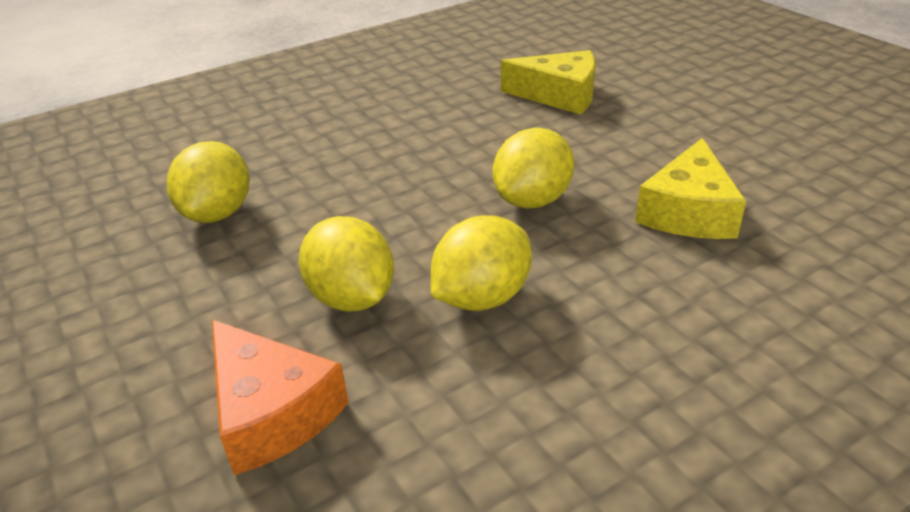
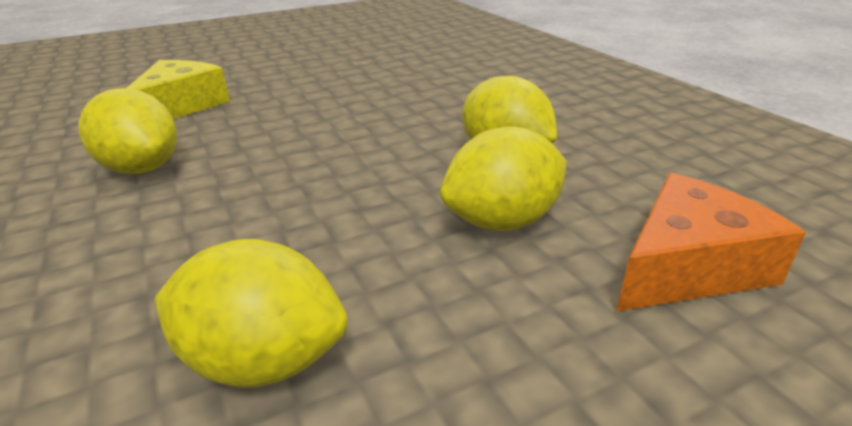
camera: 85 degrees left, 5 degrees down
(532, 200) = (365, 129): yellow lemon -> yellow lemon (142, 168)
(688, 211) = (409, 82): yellow cheese -> none

